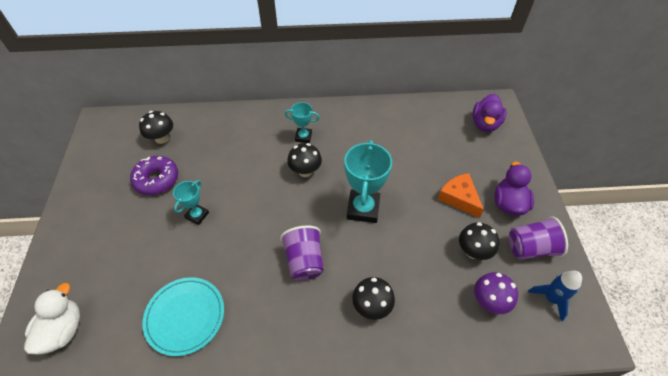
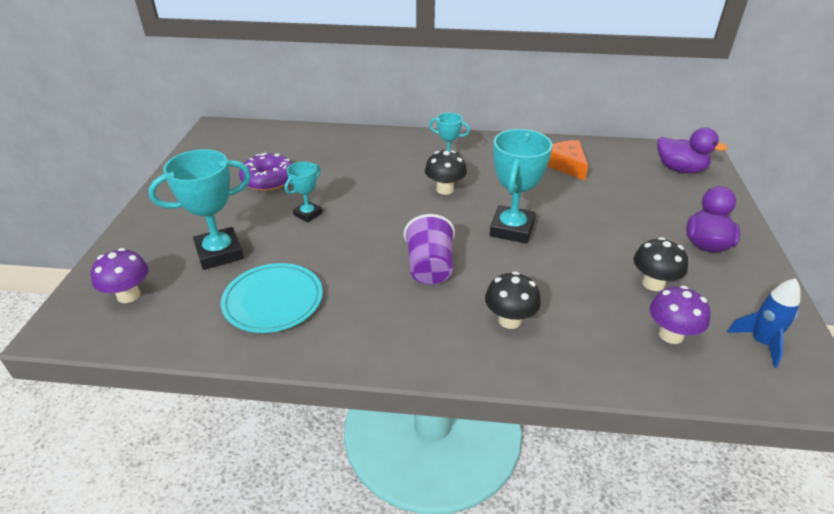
camera: 10 degrees right, 15 degrees down
(63, 330) = (129, 295): white duck -> purple mushroom
(131, 271) = (219, 253): none -> turquoise trophy
(162, 138) = (282, 147): black mushroom -> none
(459, 198) = (639, 232): orange cheese -> orange cheese (566, 165)
(485, 124) = (680, 169): purple duck -> purple duck turned 90 degrees counterclockwise
(530, 248) = (734, 289): purple cup -> none

